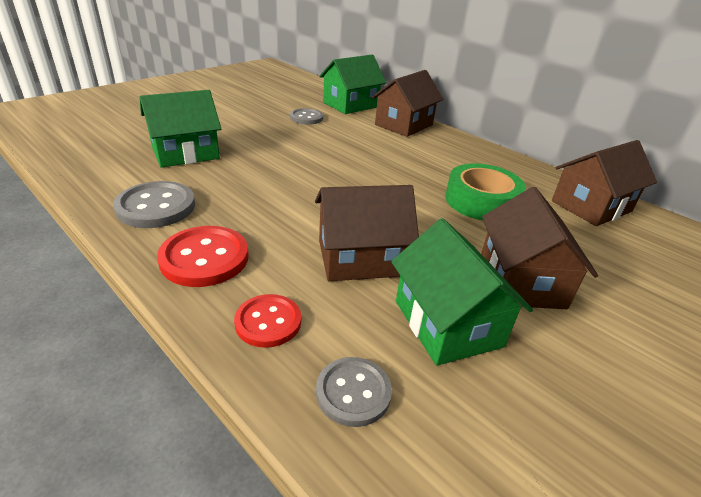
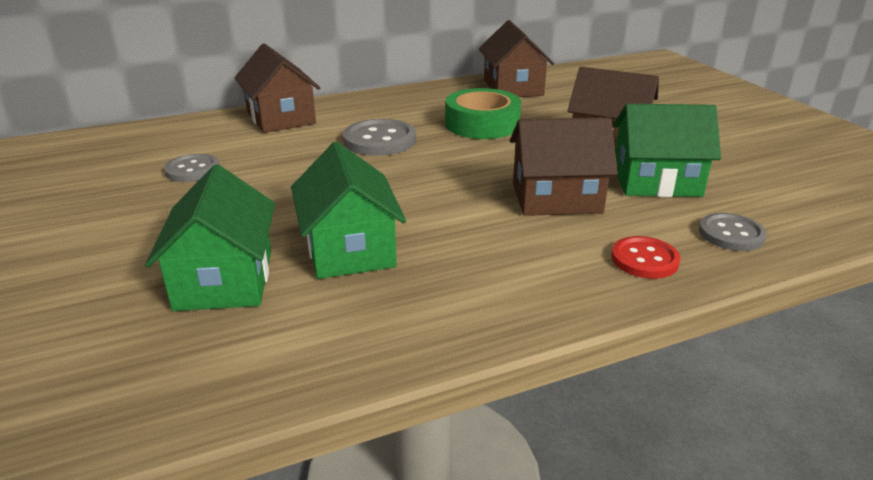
camera: 65 degrees left, 5 degrees down
(156, 207) = (386, 315): grey button -> grey button (379, 140)
(204, 258) = (527, 286): red button -> none
(350, 105) = (181, 134): green house -> green house (349, 249)
(360, 258) = (556, 198): brown house -> brown house turned 75 degrees clockwise

